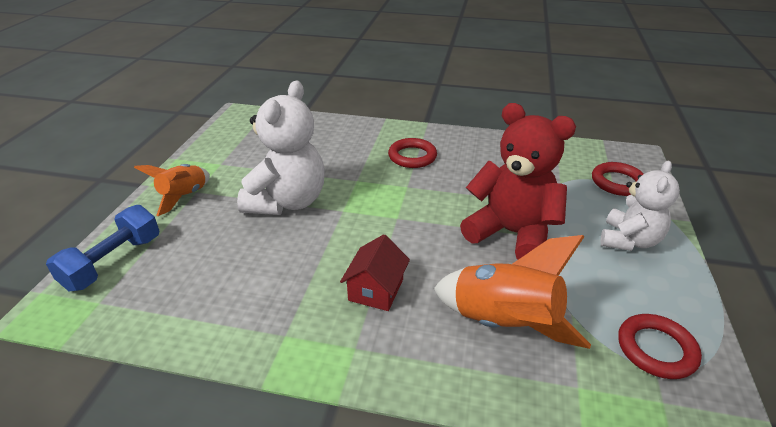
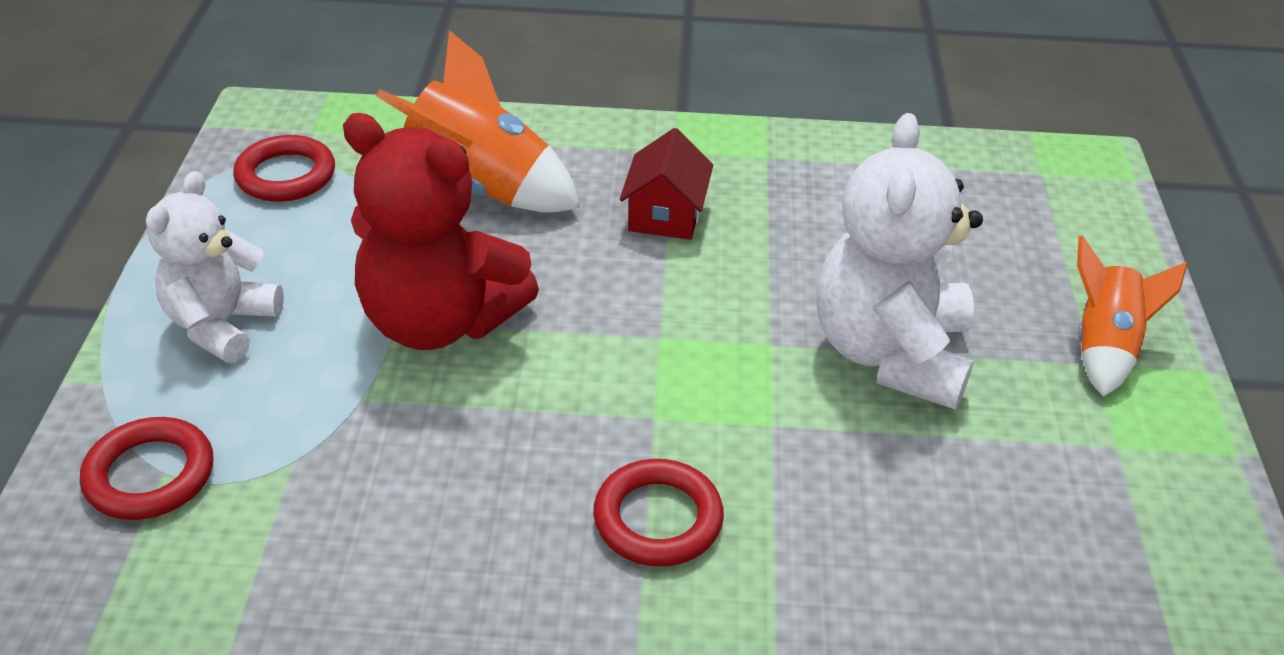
camera: 170 degrees right, 5 degrees up
(113, 262) = (1085, 221): blue dumbbell -> none

